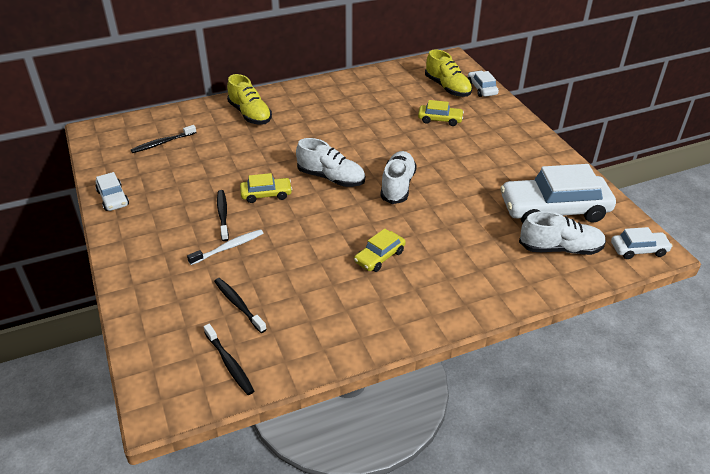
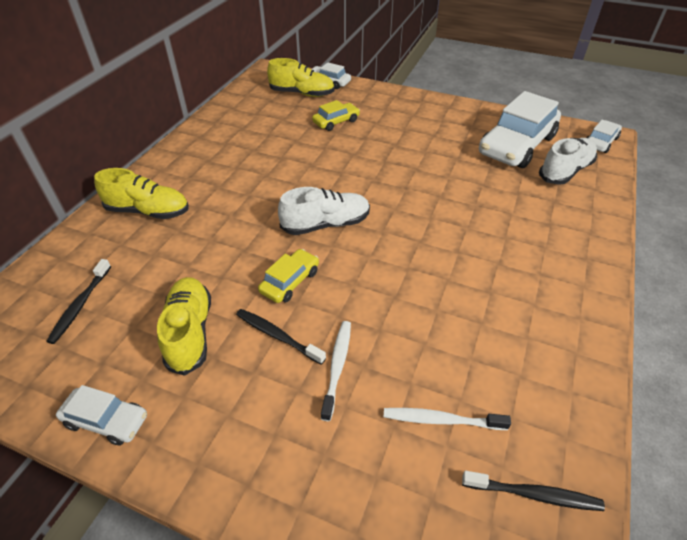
camera: 45 degrees left, 5 degrees up
(189, 186) = (190, 332): none -> yellow shoe
(238, 305) = (441, 420): black toothbrush -> white toothbrush
(379, 257) = (474, 267): yellow car -> none
(397, 186) = (390, 195): white shoe -> none

